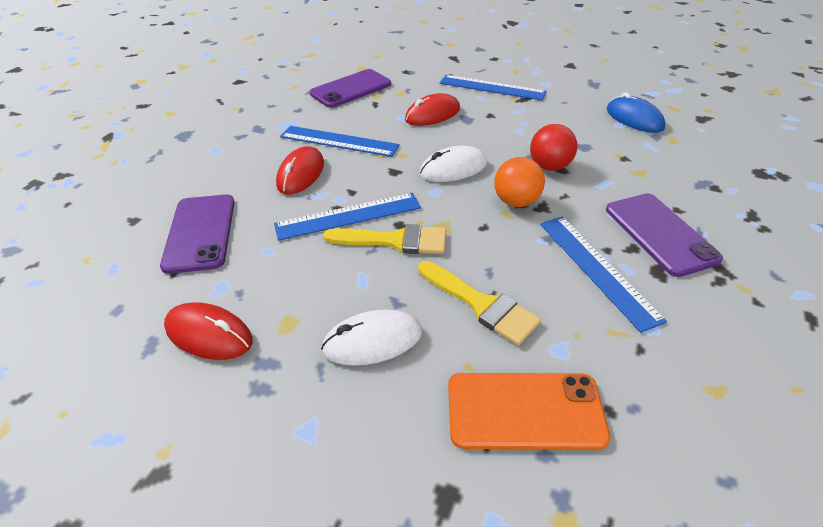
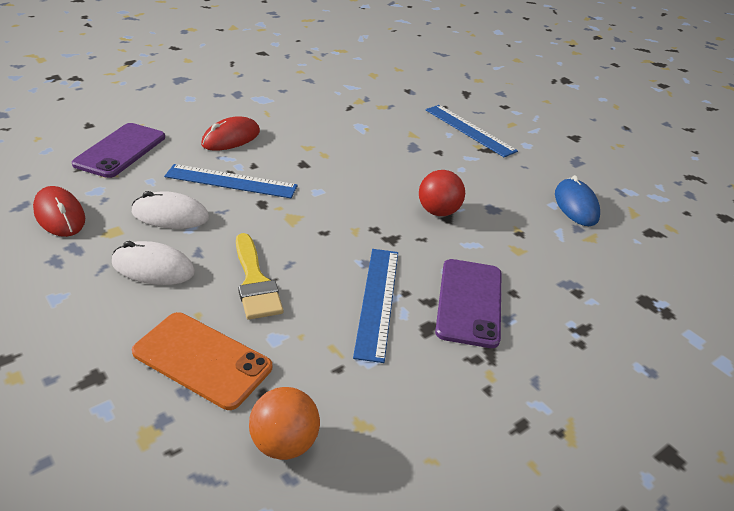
camera: 25 degrees right, 5 degrees down
(339, 141) = (286, 125): blue ruler -> none
(351, 89) = (343, 89): purple phone -> none
(395, 241) = (244, 212): yellow brush -> none
(432, 114) = (387, 133): red mouse -> none
(453, 169) = (352, 181): white mouse -> white mouse (170, 215)
(516, 201) = (374, 225): orange ball -> orange ball (284, 443)

